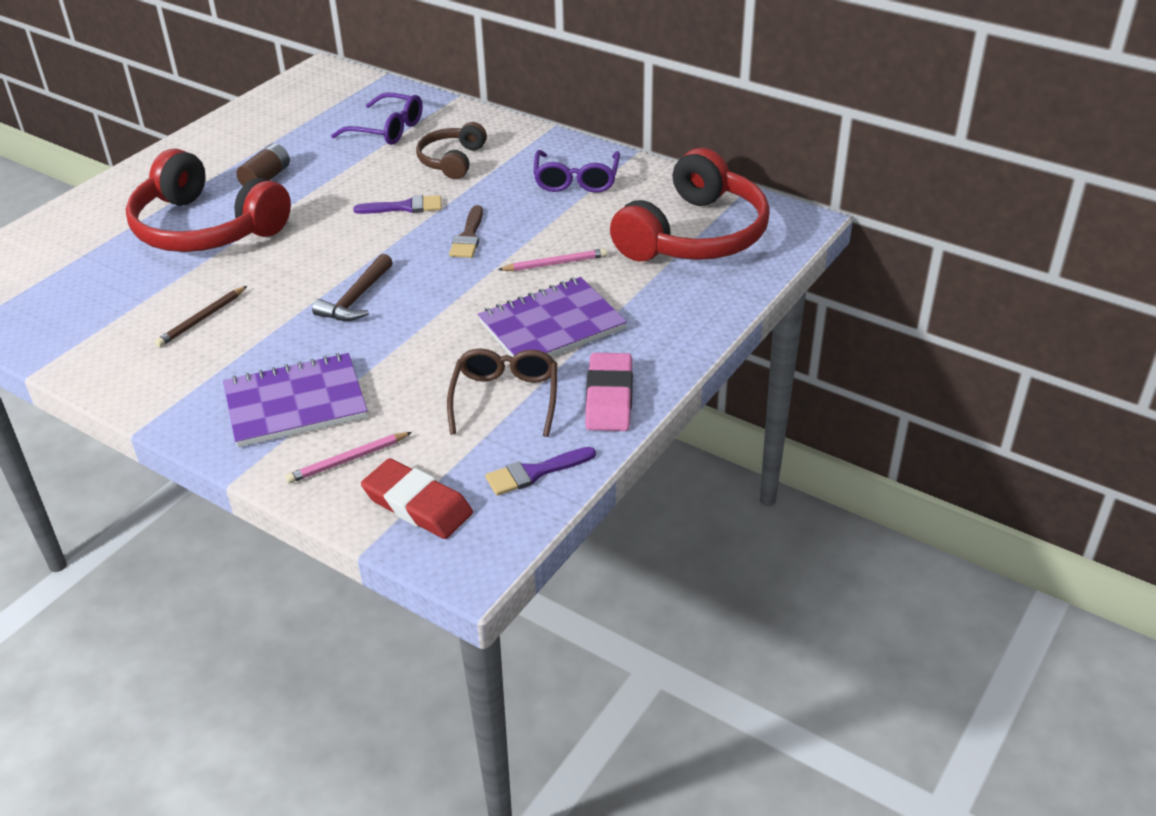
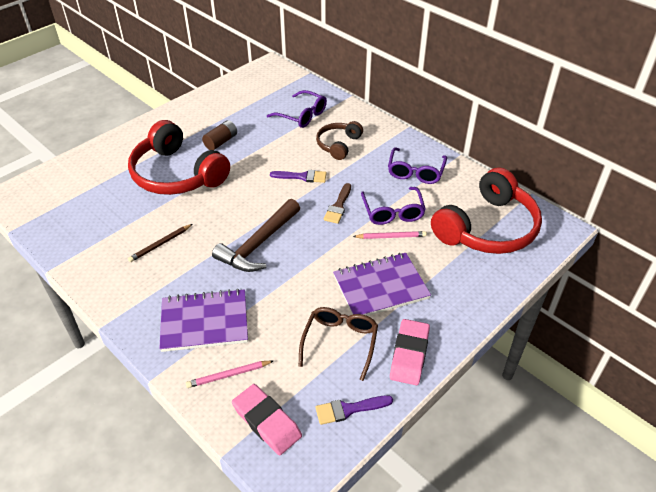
camera: 10 degrees right, 5 degrees up
(356, 299) = (258, 244): brown hammer -> brown hammer, size x1.53
(417, 504) = (267, 421): red eraser -> pink eraser
(552, 233) = (393, 212): none -> purple glasses

